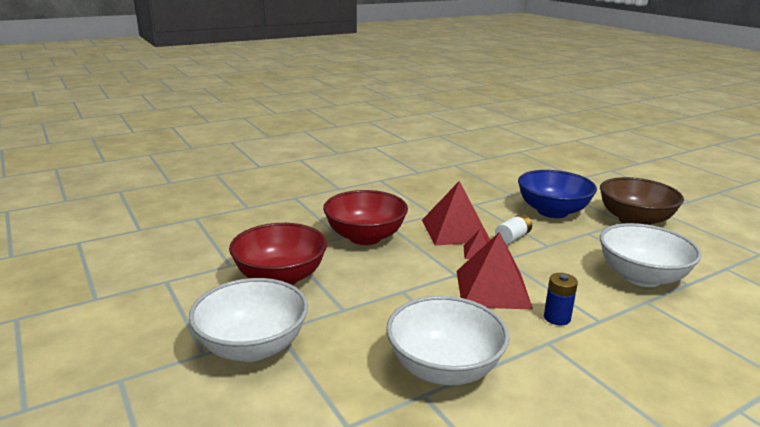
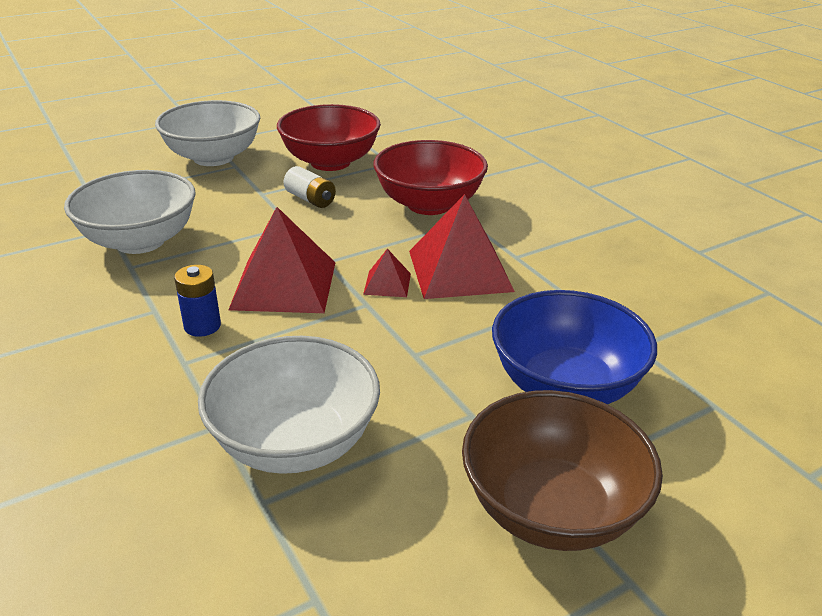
camera: 90 degrees right, 10 degrees up
(512, 238) = (440, 321): white battery -> white battery (310, 199)

